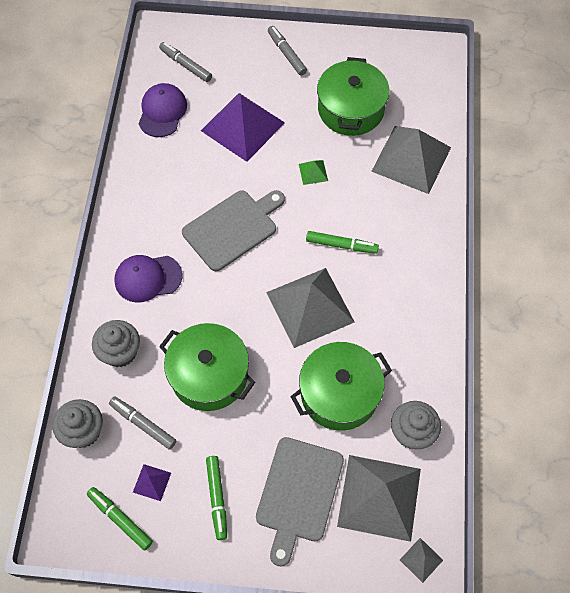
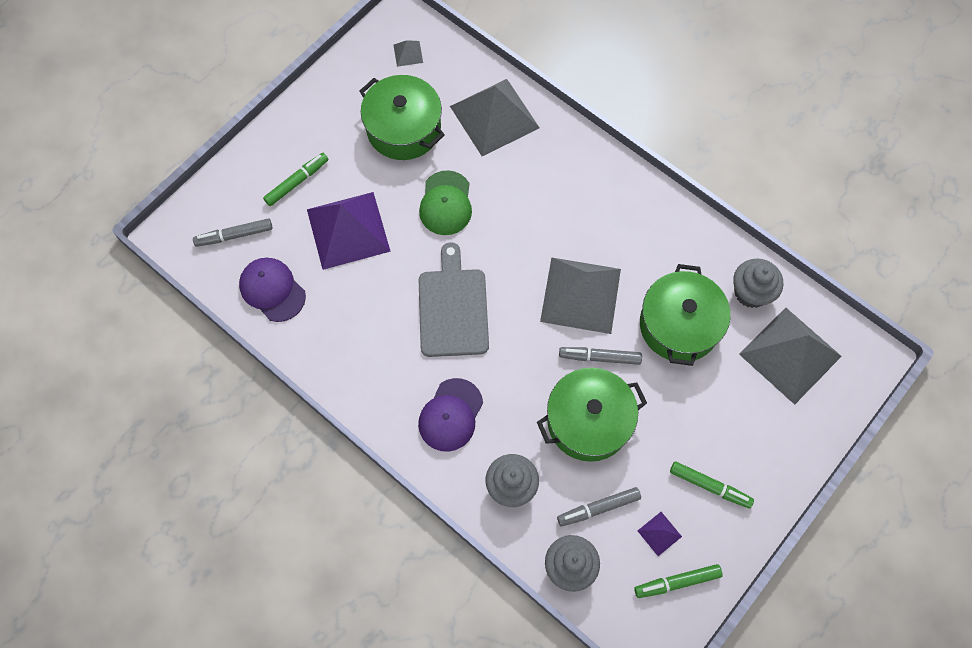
camera: 55 degrees left, 5 degrees up
(287, 54) = (297, 140): grey marker -> grey marker (599, 357)
(298, 493) = (747, 416): grey cutting board -> none
(313, 172) = (446, 203): green pyramid -> green cap
(341, 245) = (538, 230): green marker -> green marker (297, 182)
(421, 560) = (861, 358): grey pyramid -> grey pyramid (408, 53)

